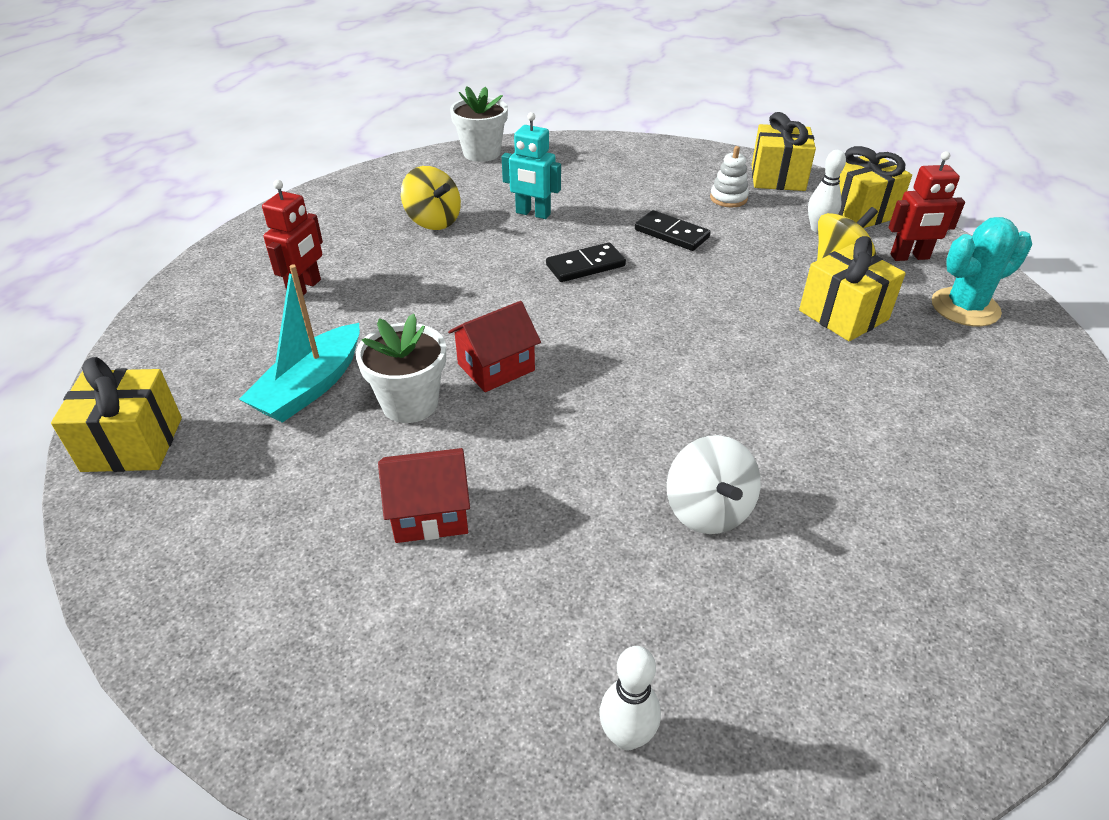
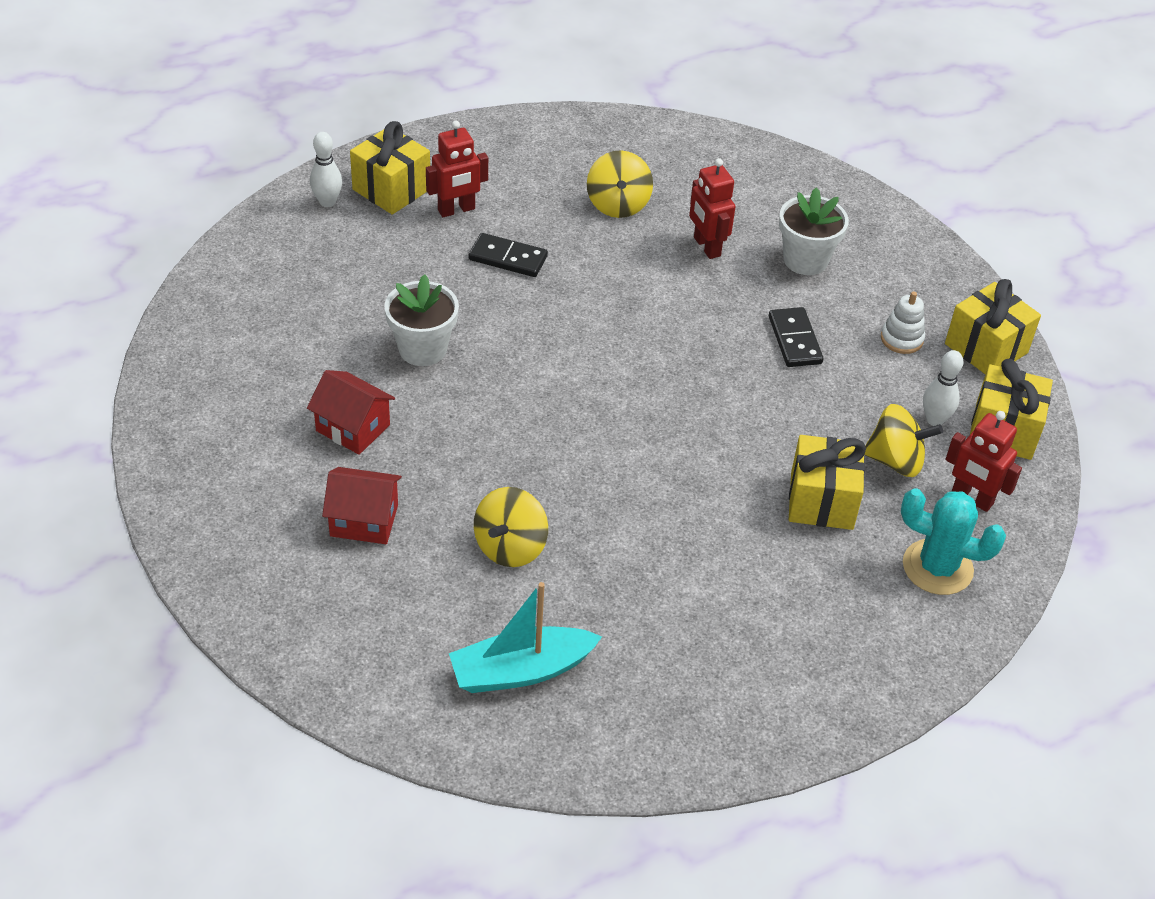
camera: 40 degrees right, 5 degrees up
(132, 444) = (243, 266): yellow gift -> yellow gift (391, 189)
(310, 387) = (377, 294): turquoise boat -> turquoise boat (521, 671)
(481, 153) = (748, 154): white flower pot -> white flower pot (805, 260)
(496, 367) = (507, 361): red house -> red house (364, 520)
(533, 214) = (706, 247): turquoise robot -> red robot
(585, 265) = (681, 323): black domino -> black domino (508, 258)
(626, 736) = (312, 610): white bowling pin -> white bowling pin (327, 202)
(708, 510) = (510, 547): white spinning top -> yellow spinning top

